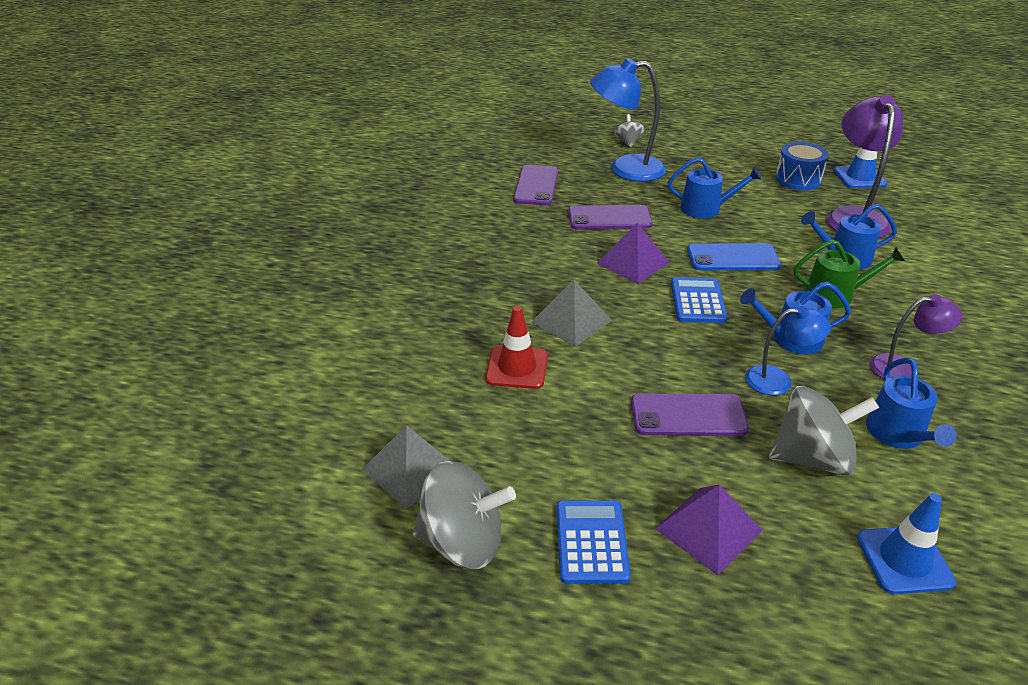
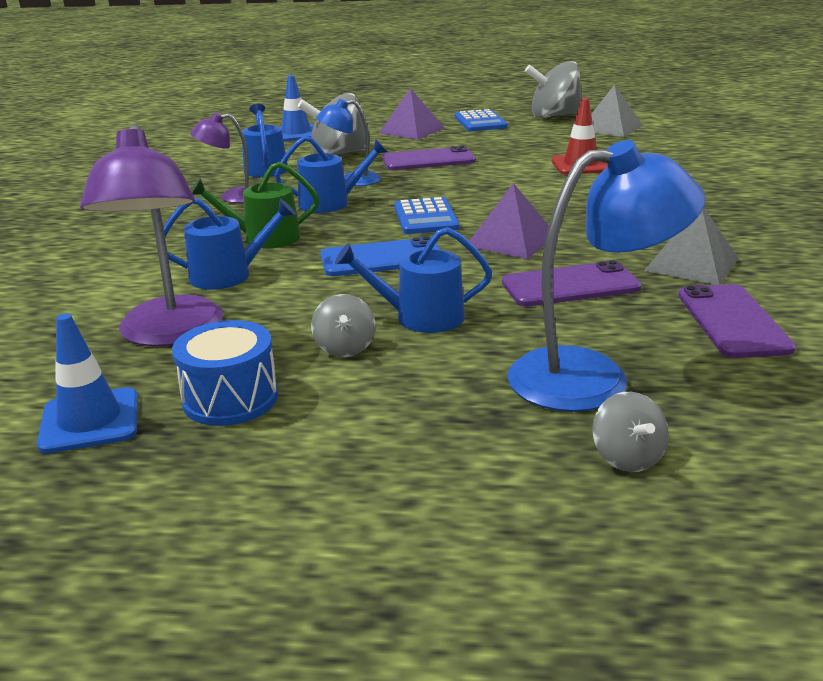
camera: 170 degrees right, 10 degrees down
(571, 321) = (553, 192): grey pyramid -> grey pyramid (691, 264)
(747, 196) = (345, 348): none -> grey spinning top

